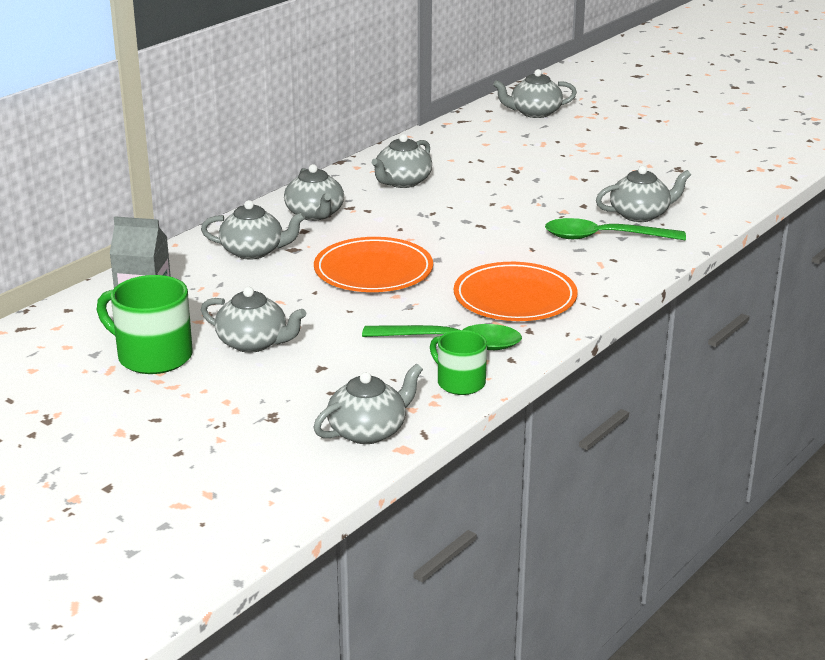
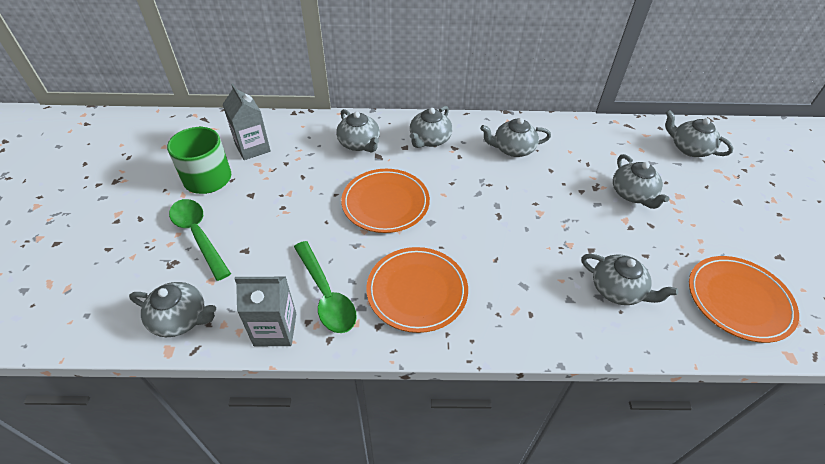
camera: 50 degrees right, 20 degrees up
(253, 343) = (253, 205): grey teapot -> grey teapot (633, 194)
(459, 382) = (275, 329): green mug -> grey carton
(604, 237) = (557, 289): green spoon -> green spoon (198, 235)
(714, 177) = (738, 300): none -> orange plate

